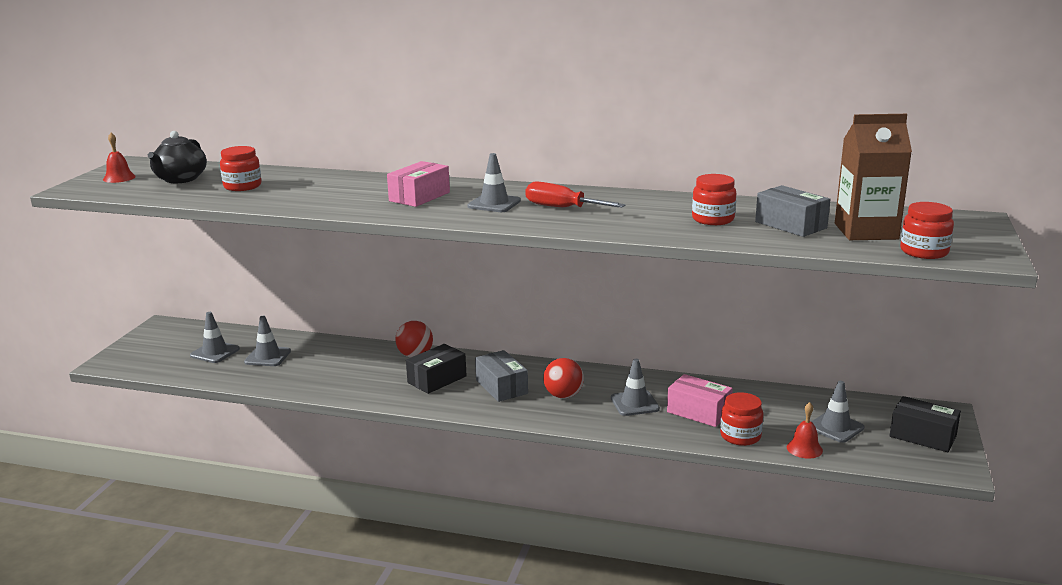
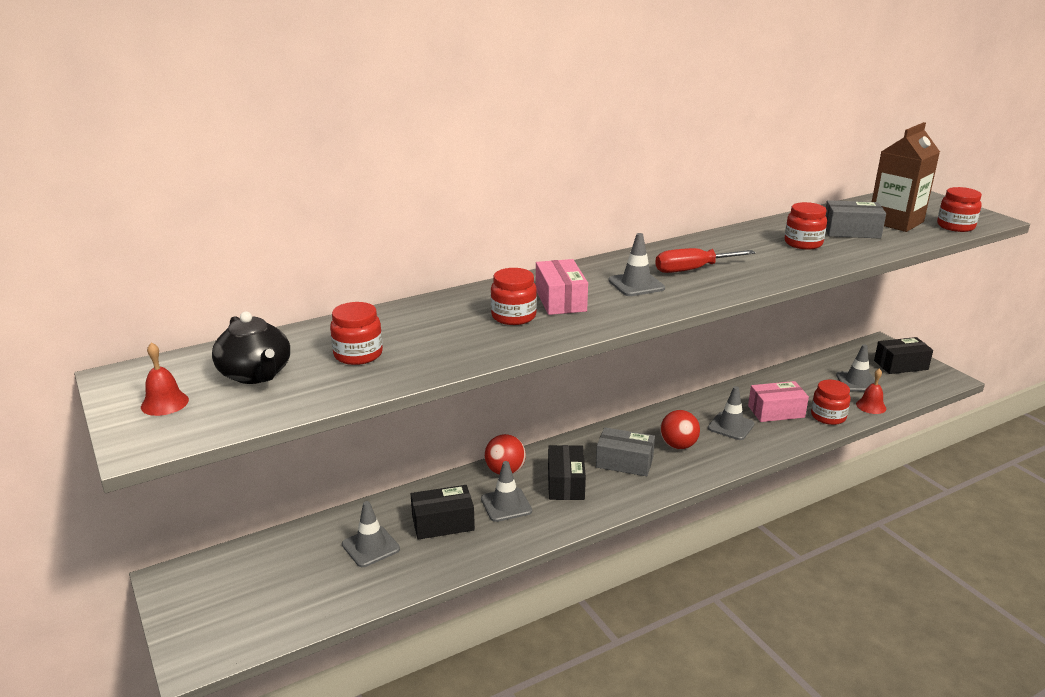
camera: 45 degrees left, 5 degrees up
(215, 352) = (303, 574): grey traffic cone -> grey traffic cone (506, 505)
(324, 364) = (443, 523): none -> black box
(368, 195) = (513, 316): none -> red jar

